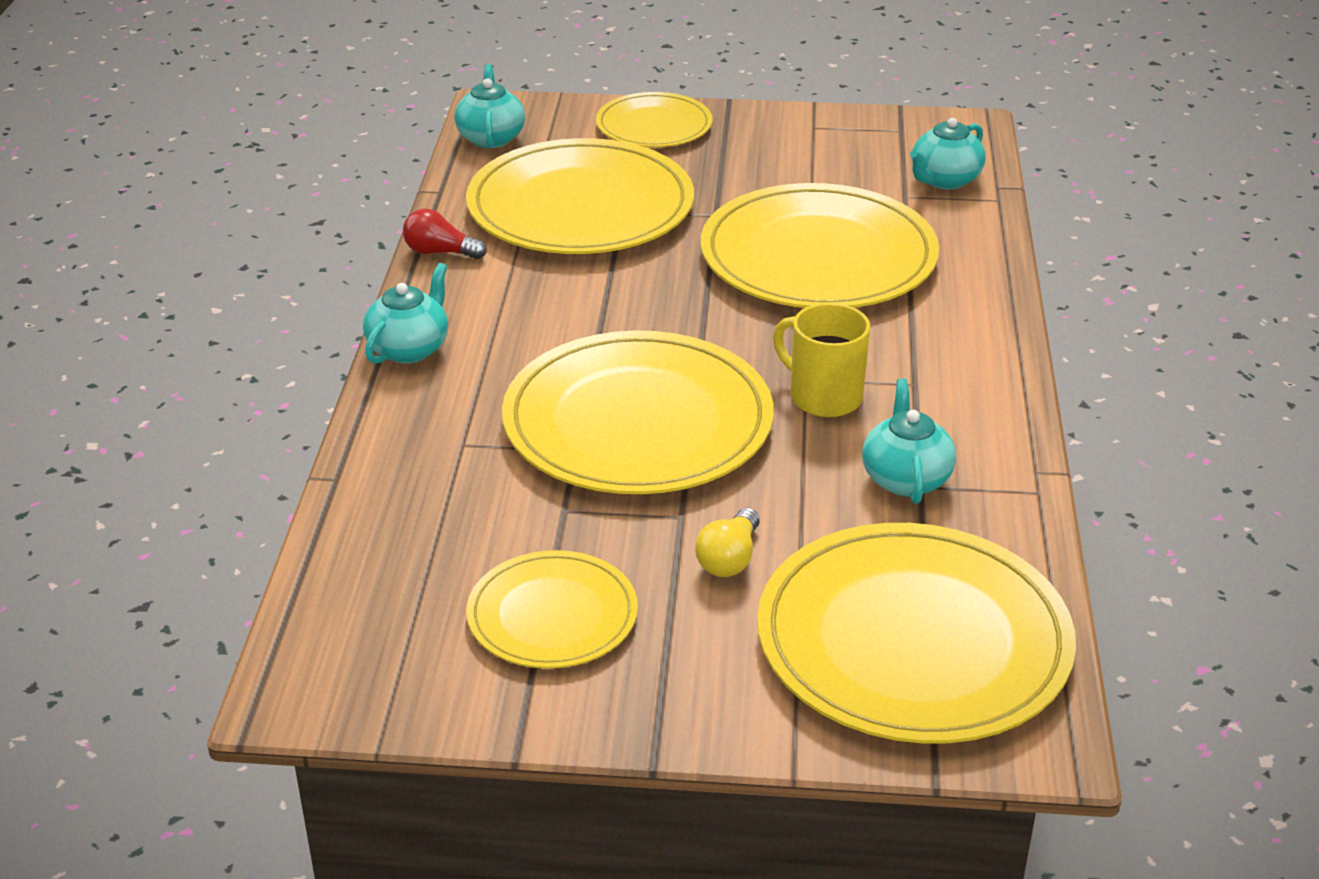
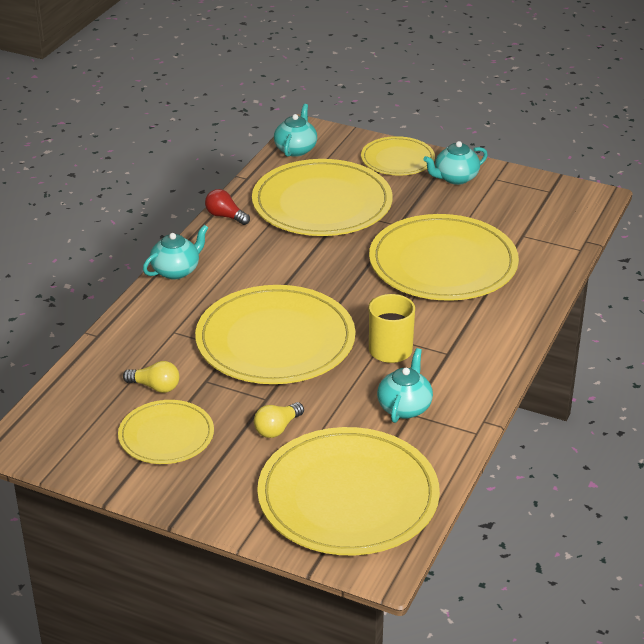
camera: 20 degrees right, 0 degrees up
(485, 539) = (155, 387): none -> yellow light bulb
(944, 180) = (554, 230): turquoise teapot -> turquoise teapot (455, 178)

